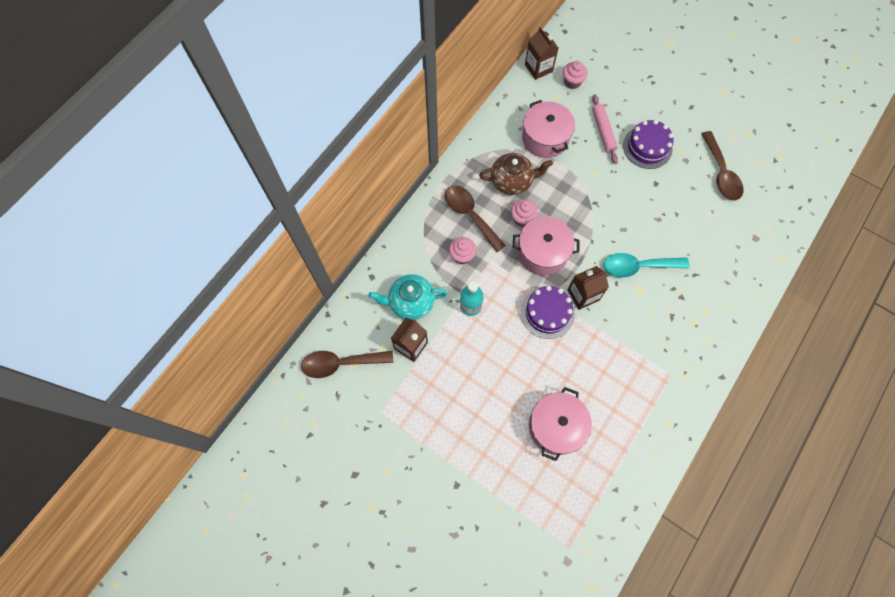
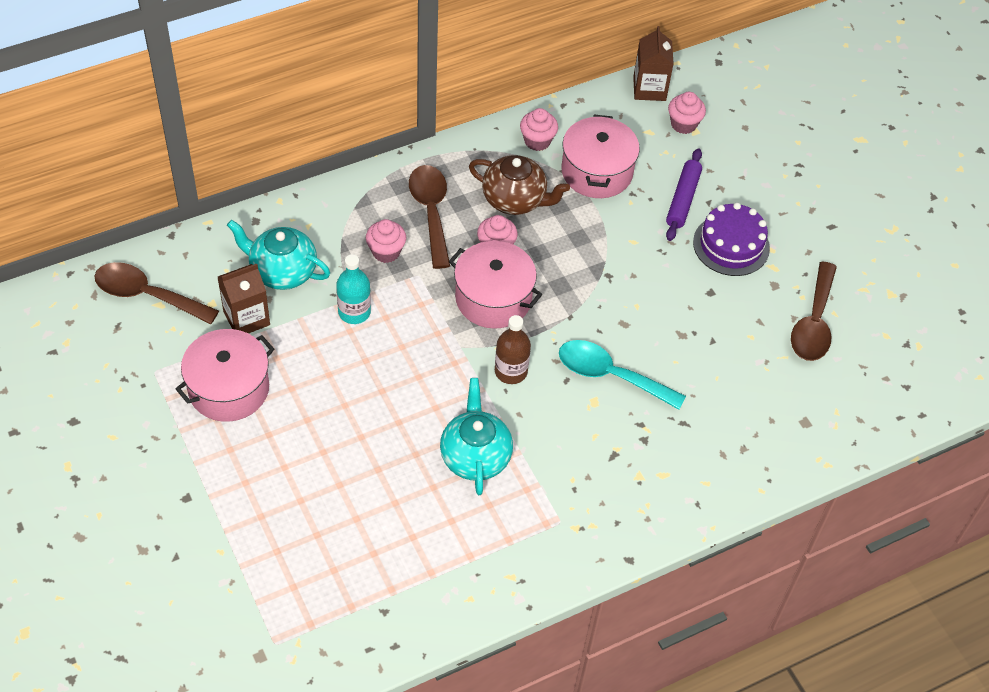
camera: 25 degrees right, 15 degrees down
(499, 135) = (537, 141): none -> pink cupcake
(547, 313) = (448, 368): purple cake -> none
(556, 427) = (361, 500): pink pot -> pink pot (229, 388)
(583, 295) = (511, 371): brown carton -> brown bottle
(599, 361) = (475, 456): none -> turquoise teapot
(603, 131) = (682, 199): pink rolling pin -> purple rolling pin

